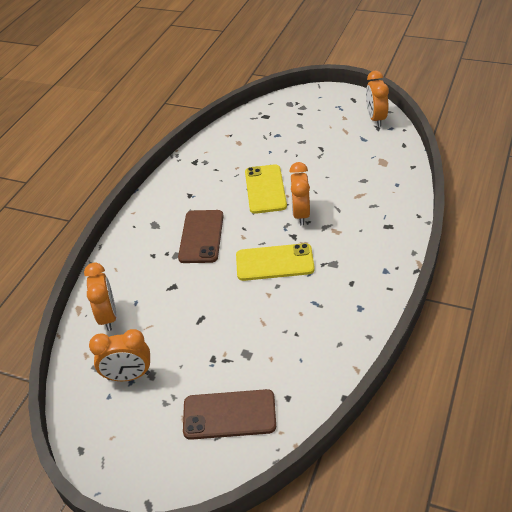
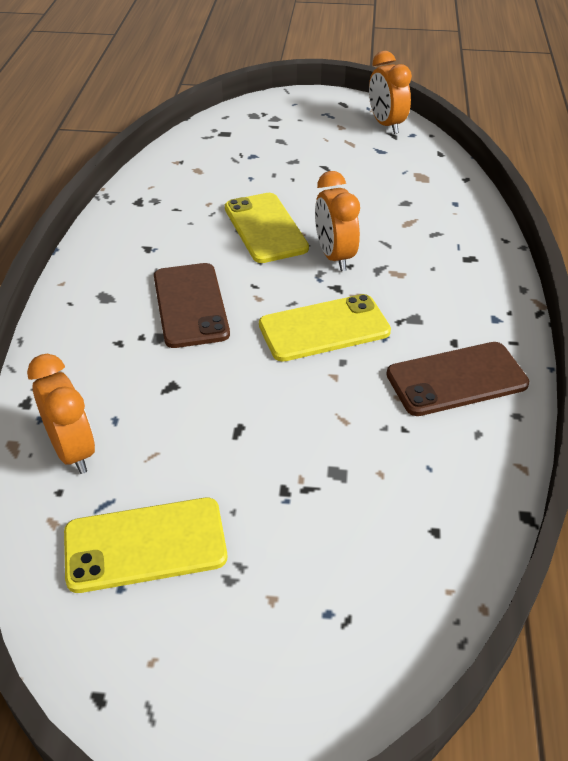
camera: 20 degrees left, 0 degrees up
(128, 376) = (145, 545): orange clock -> yellow phone
(229, 415) = (351, 579): brown phone -> brown phone (457, 379)

